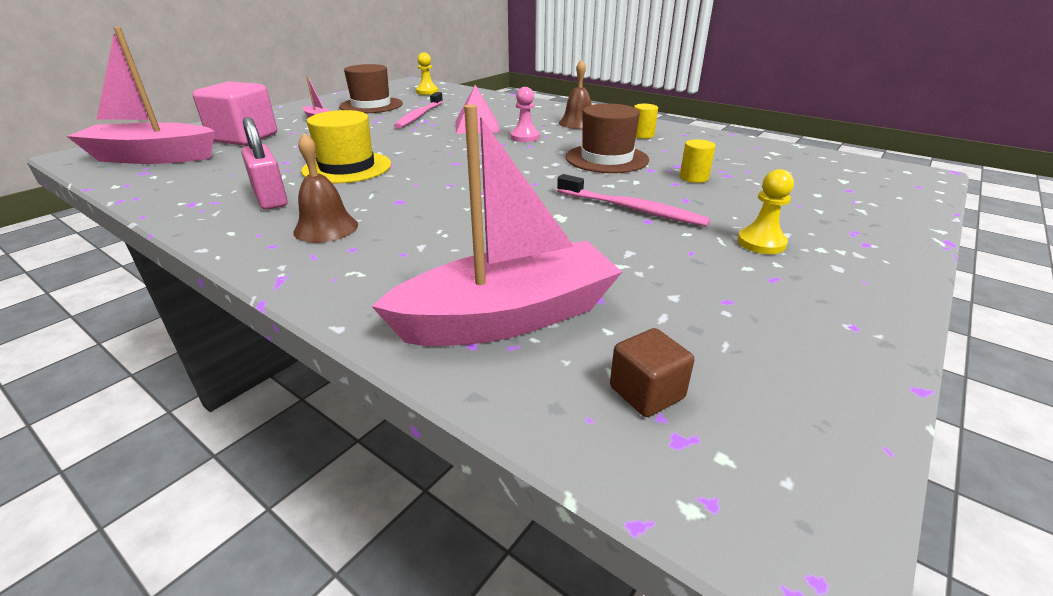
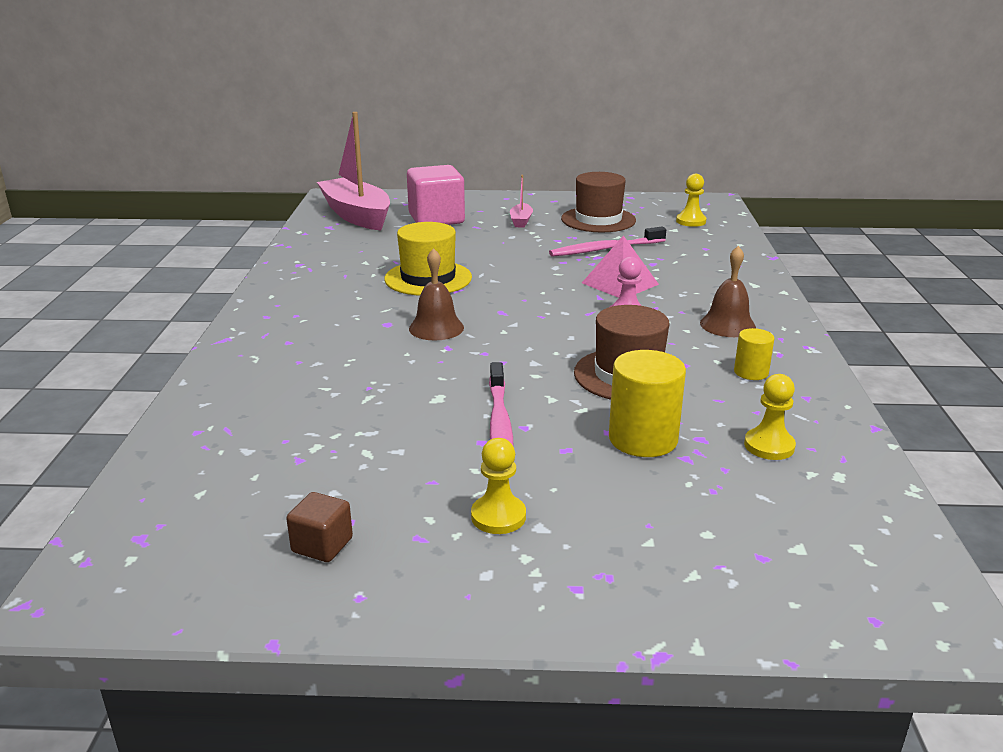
camera: 55 degrees right, 5 degrees down
(270, 198) = (336, 281): pink padlock -> none
(326, 228) = (309, 320): brown bell -> brown bell (436, 328)
(508, 317) = (241, 432): pink boat -> none
(646, 392) = (184, 512): brown cube -> brown cube (322, 545)
(694, 178) = (643, 439): yellow cylinder -> yellow cylinder, size x1.79
(731, 155) = (769, 446): none -> yellow pawn

